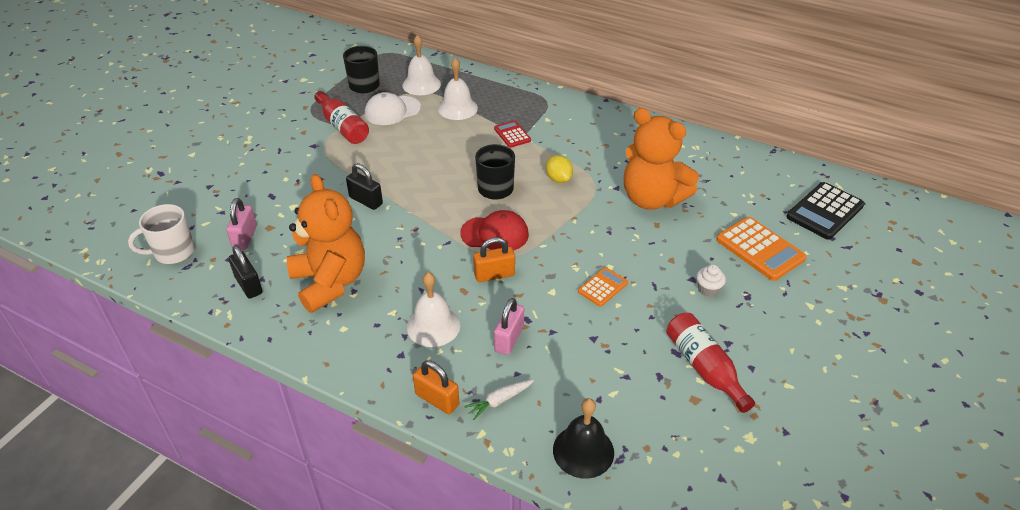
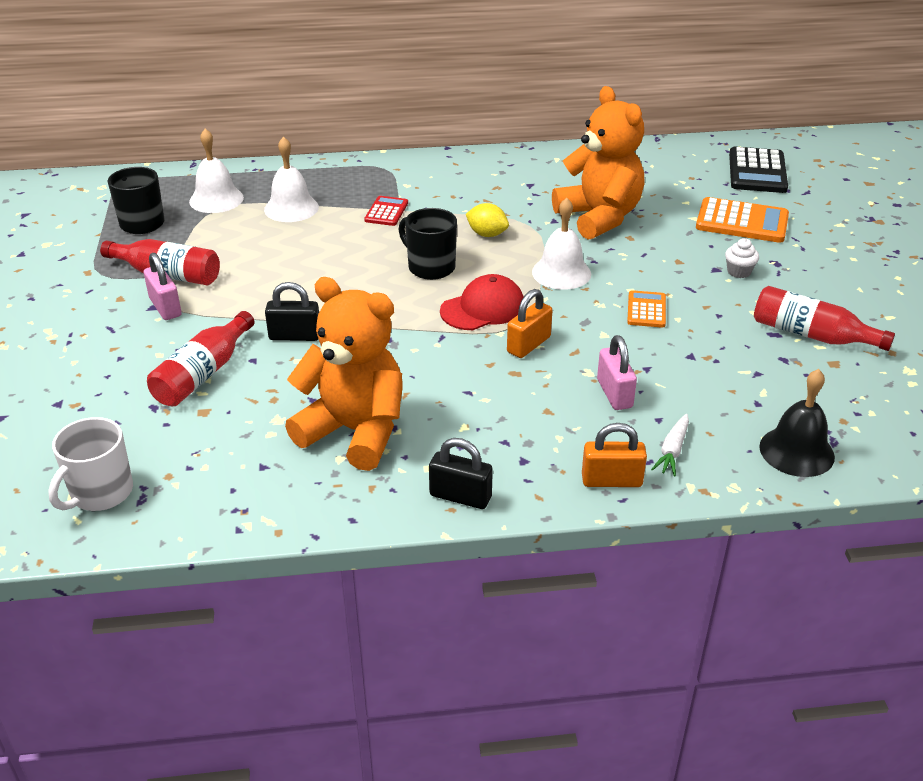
camera: 35 degrees left, 5 degrees down
(245, 237) = (184, 435): pink padlock -> pink padlock (165, 307)
(248, 285) = (254, 480): black padlock -> black padlock (460, 496)
(294, 202) = (203, 373): none -> red bottle
(392, 111) = (212, 237): white cap -> none
(433, 326) = (524, 418): white bell -> white bell (561, 273)
(512, 134) = (386, 212): red calculator -> red calculator turned 75 degrees clockwise
(652, 199) = (599, 217): orange teddy bear -> orange teddy bear turned 120 degrees counterclockwise

